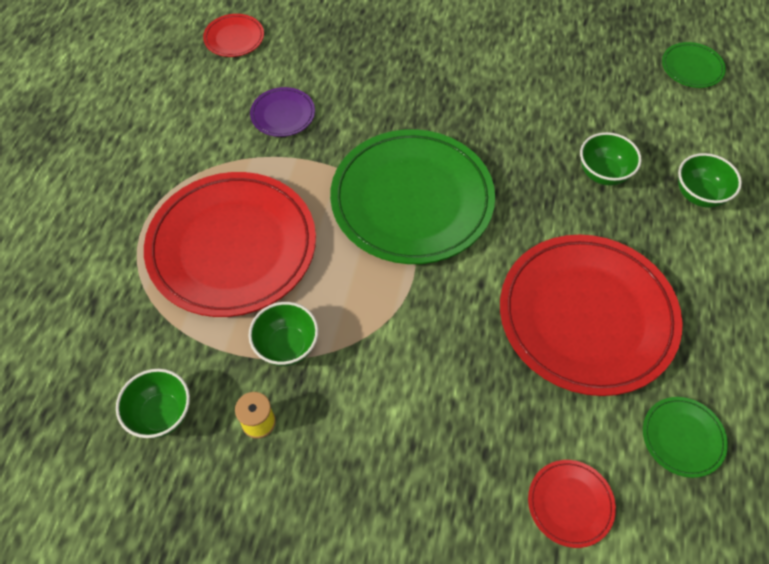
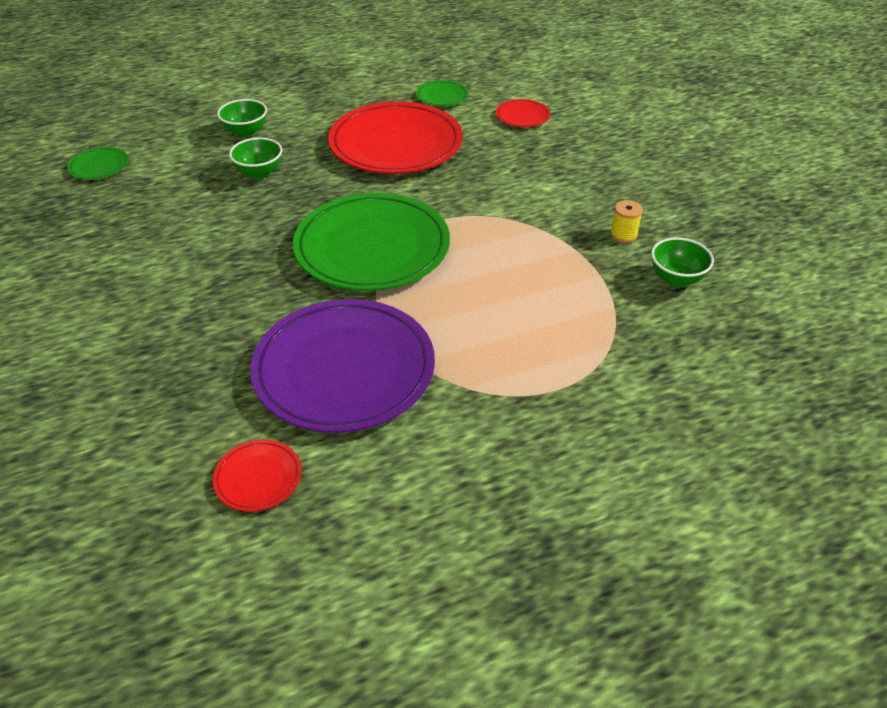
camera: 125 degrees left, 15 degrees down
(232, 247) = (517, 320): red plate -> none
(283, 114) = (344, 370): purple plate -> purple plate, size x2.34
(287, 346) = (560, 249): green bowl -> none

